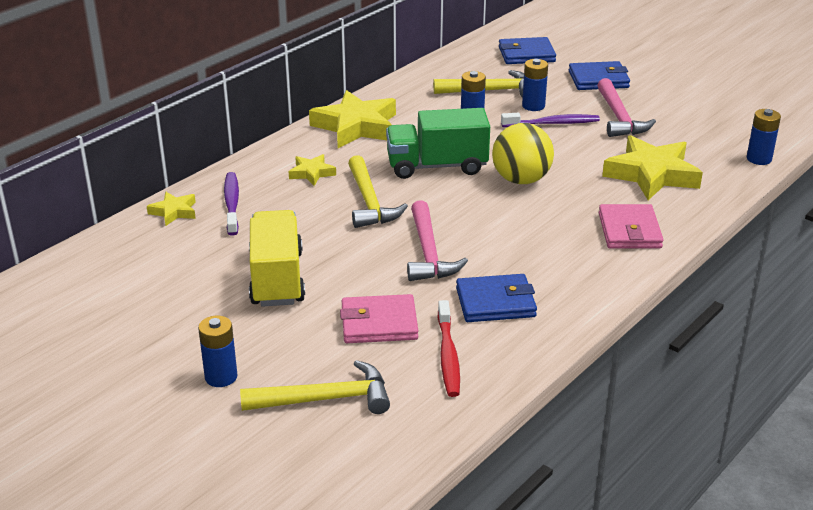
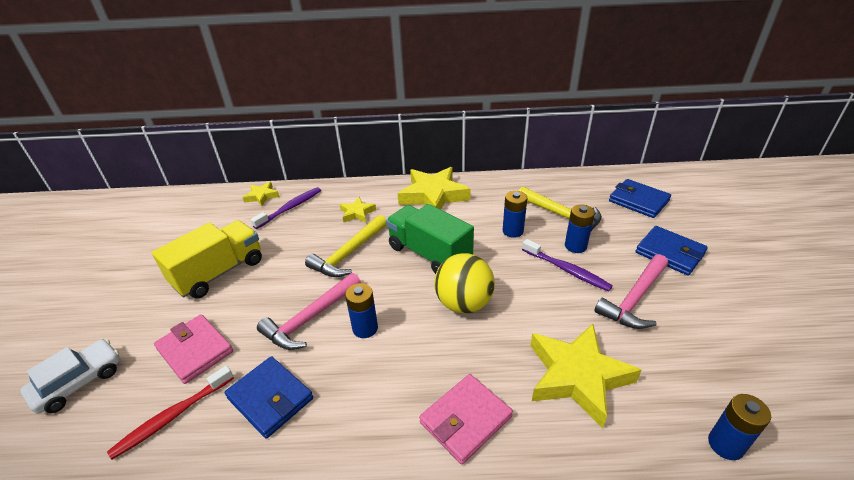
camera: 50 degrees right, 5 degrees up
(221, 377) = (87, 318): blue battery -> blue battery (365, 328)
(325, 399) = (79, 382): yellow hammer -> white car

